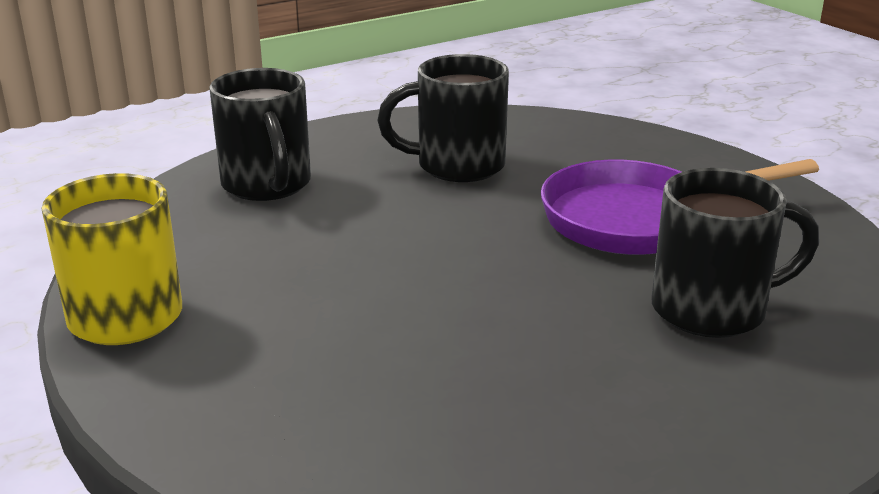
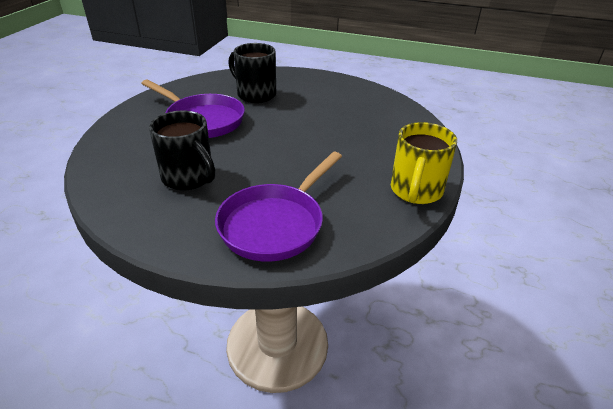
camera: 130 degrees left, 10 degrees up
(267, 185) = (275, 224): black mug -> purple pan

